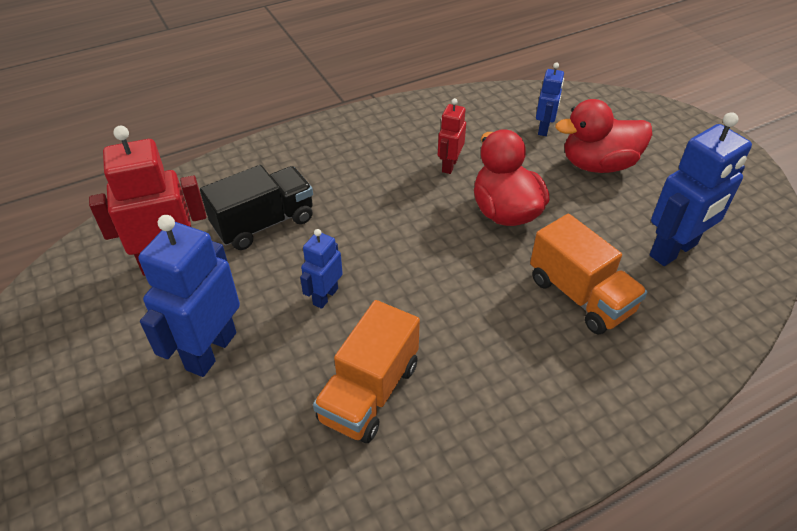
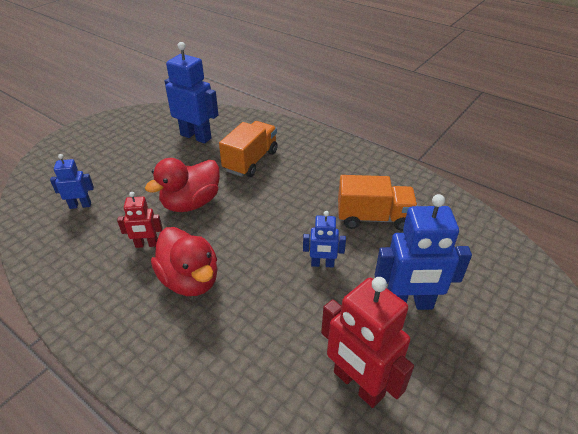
camera: 115 degrees left, 5 degrees down
(264, 223) = (273, 337): black truck -> none
(598, 165) = (121, 173): red duck -> red duck (190, 280)

